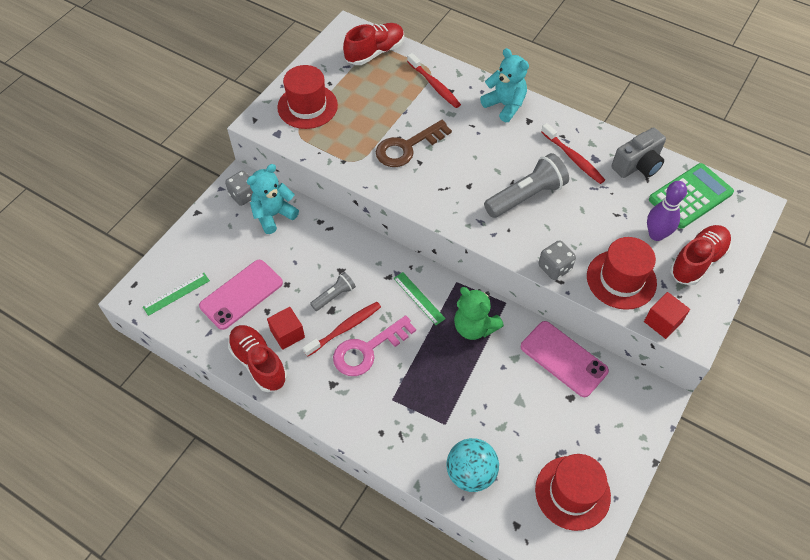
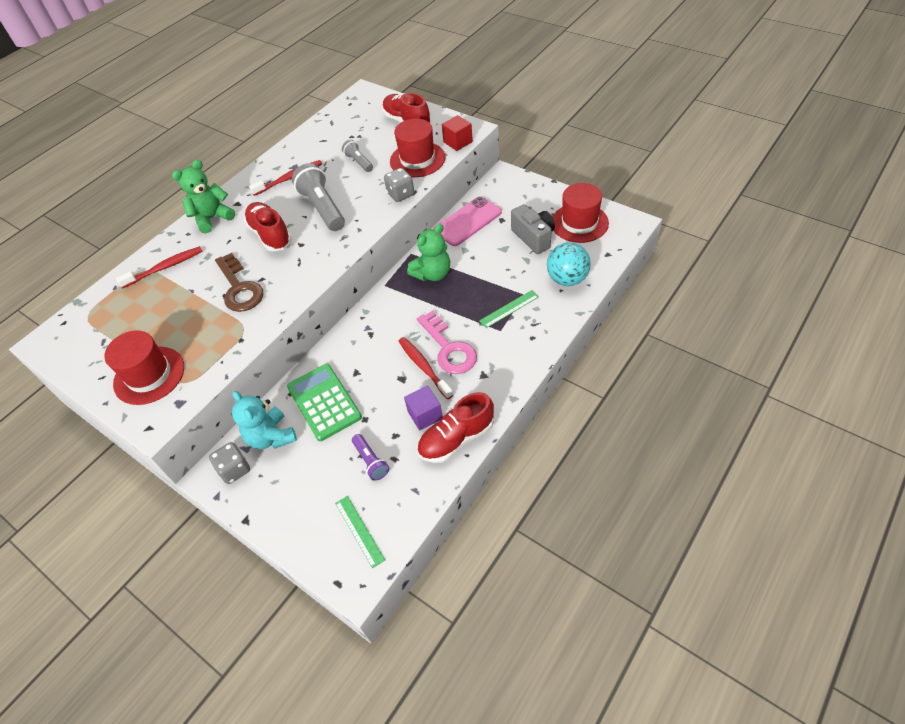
camera: 80 degrees left, 5 degrees down
(241, 294) = (371, 461): pink phone -> purple flashlight
(287, 334) = (425, 415): red cube -> purple cube
(334, 296) = (385, 377): grey flashlight -> grey flashlight (359, 162)
(375, 52) = (94, 316): red shoe -> red shoe (270, 235)
(419, 298) = (398, 311): green ruler -> green ruler (509, 309)
(505, 105) = (212, 218): turquoise teddy bear -> green teddy bear
(637, 165) = (308, 144): grey camera -> grey camera (533, 237)
(656, 235) = (379, 139): purple bowling pin -> none
(690, 196) = (346, 120): green calculator -> green calculator (324, 402)

